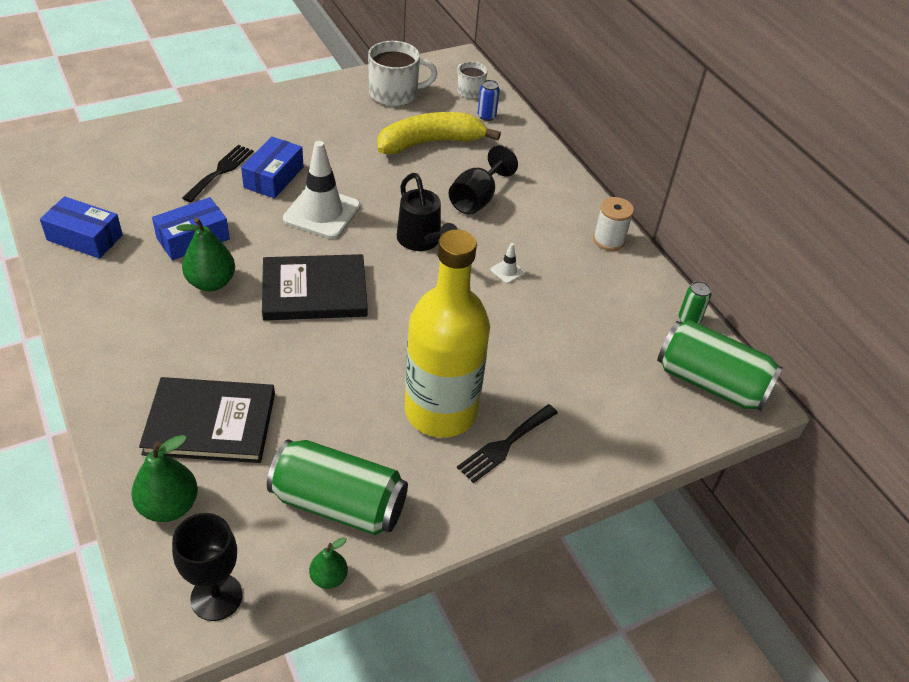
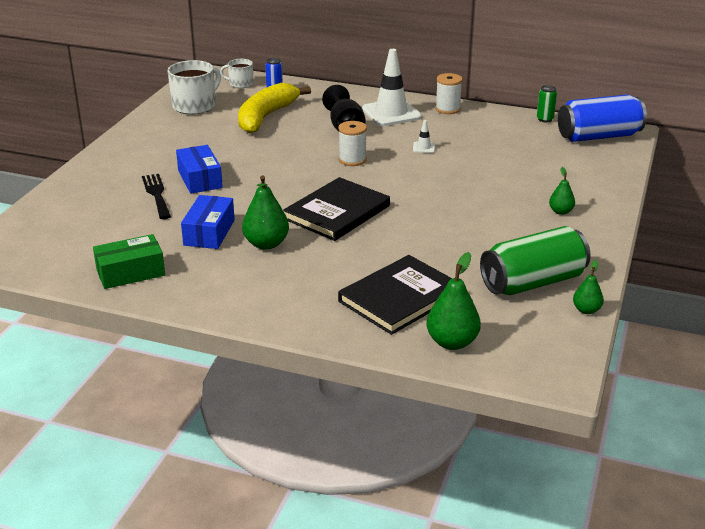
camera: 40 degrees left, 15 degrees down
(85, 238) = (130, 272): blue box -> green box
(216, 597) = (552, 355): black goblet -> none
(322, 213) = (267, 179): white traffic cone -> white traffic cone (391, 113)
(422, 241) = (352, 160): black watering can -> white spool
(441, 411) = (506, 218): yellow bottle -> none
(505, 445) = (560, 211): black fork -> green pear
(710, 382) = (598, 136): green can -> blue can

